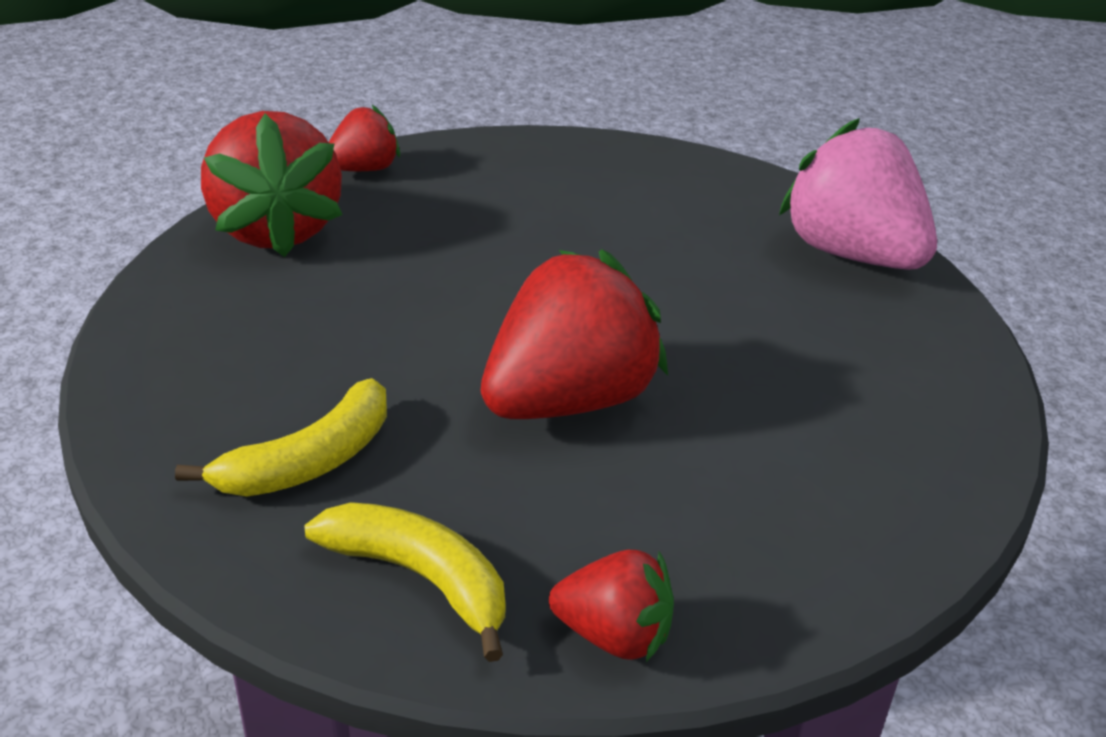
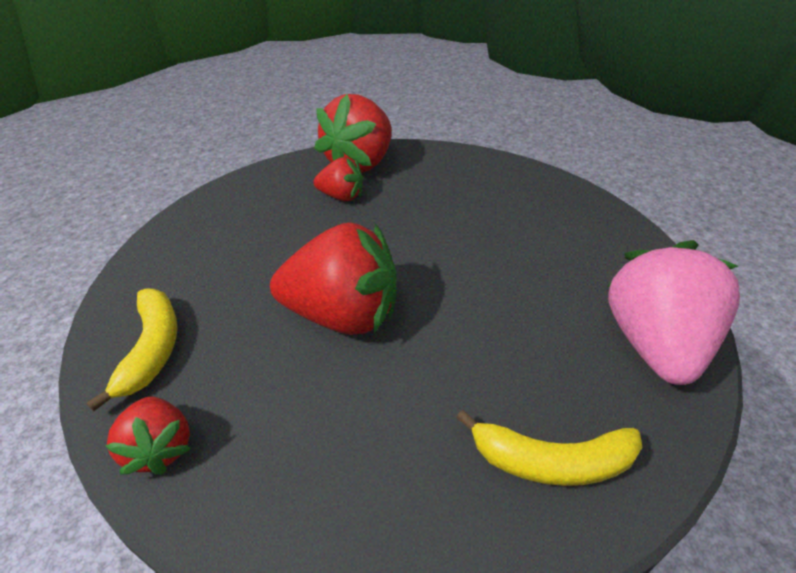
camera: 50 degrees right, 5 degrees up
(309, 461) = (207, 267): yellow banana -> yellow banana (551, 462)
(364, 169) = (439, 154): red strawberry -> red strawberry (341, 197)

